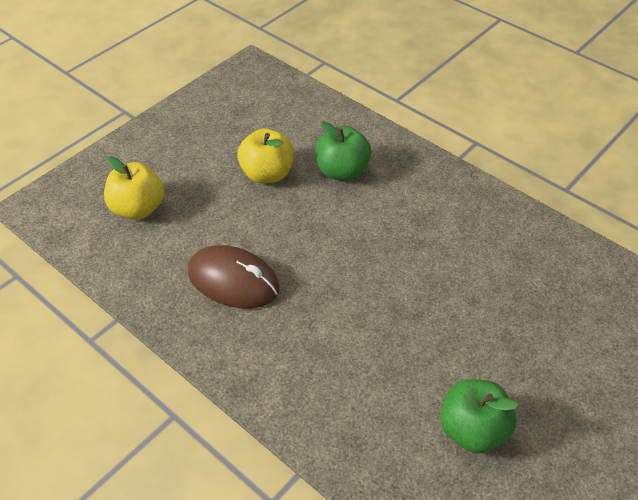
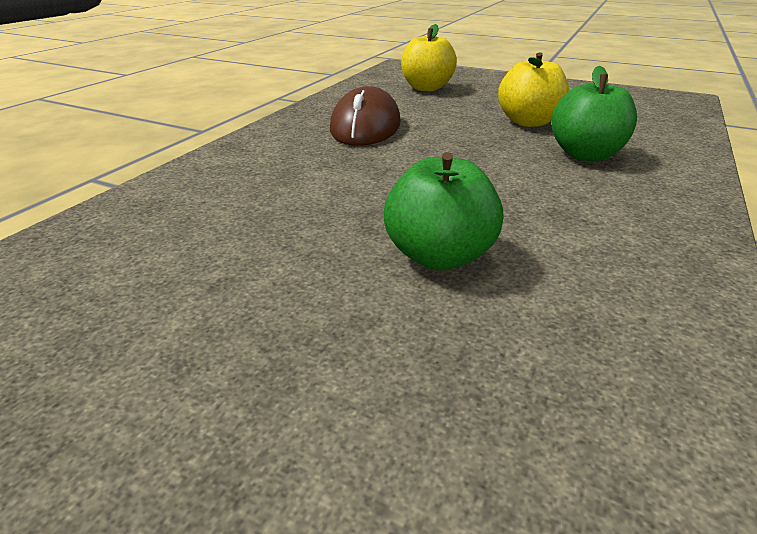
camera: 75 degrees right, 15 degrees down
(472, 430) = (154, 296): green apple -> green apple (439, 256)

